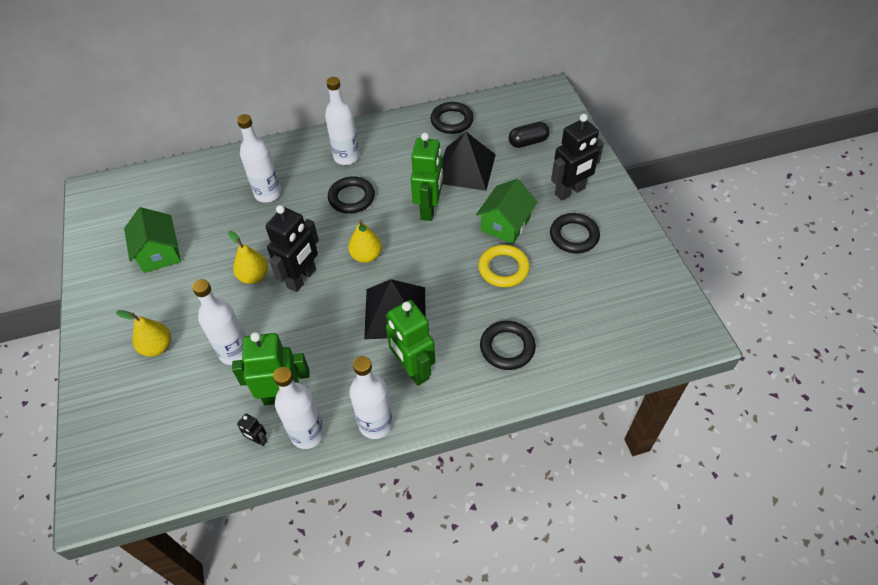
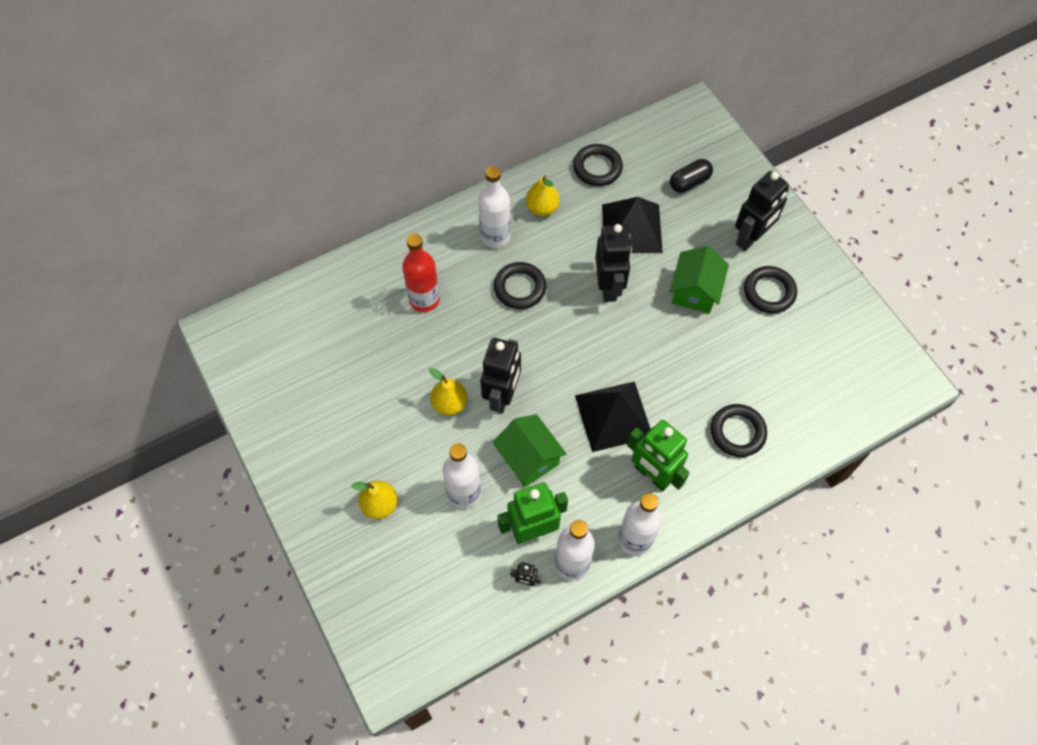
camera: 15 degrees left, 10 degrees up
(159, 253) = (333, 396): green house -> green house (529, 458)
(268, 194) = (424, 299): white bottle -> red bottle
(366, 256) = (561, 356): yellow pear -> yellow pear (542, 208)
(429, 209) = (609, 287): green robot -> black robot
(503, 268) = (708, 344): yellow ring -> none

